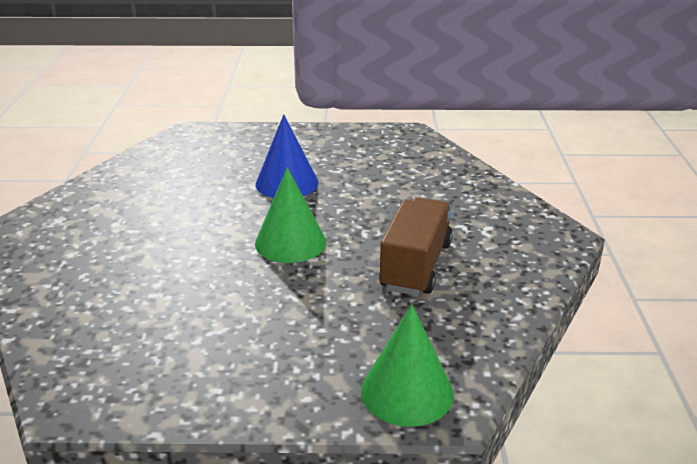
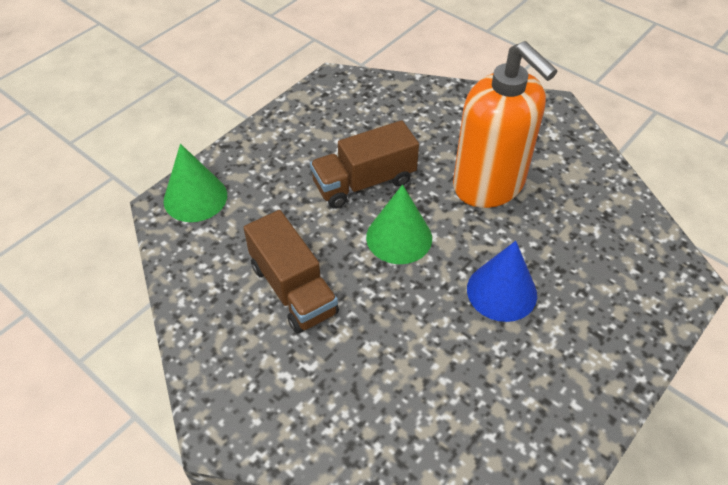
camera: 130 degrees right, 20 degrees up
(170, 226) = (489, 185): none -> orange soap dispenser
(244, 290) = (364, 182): none -> brown truck

